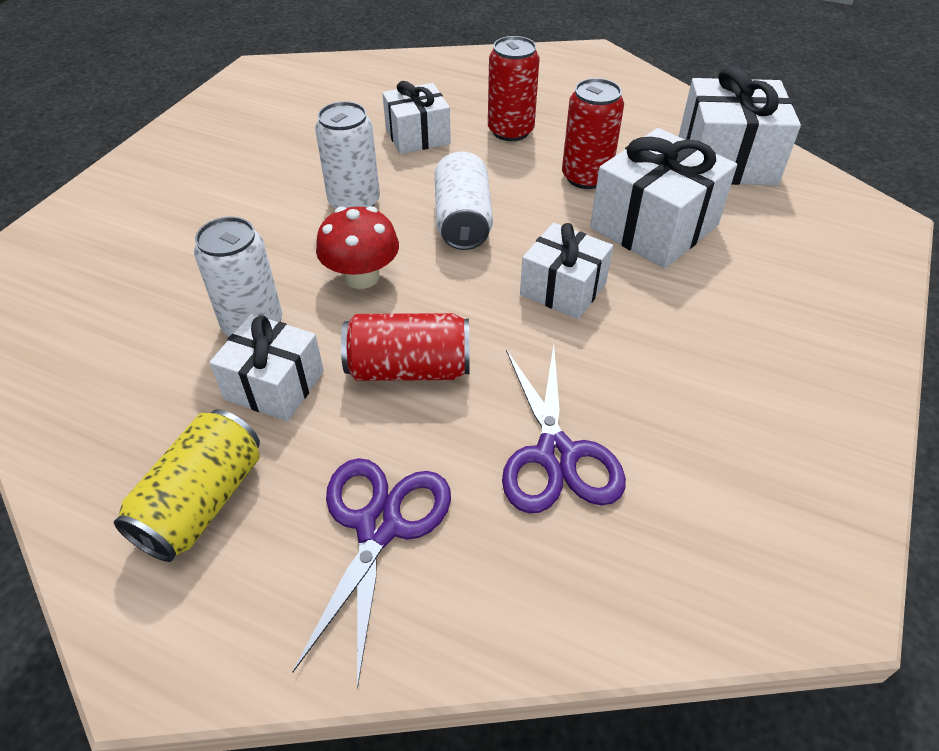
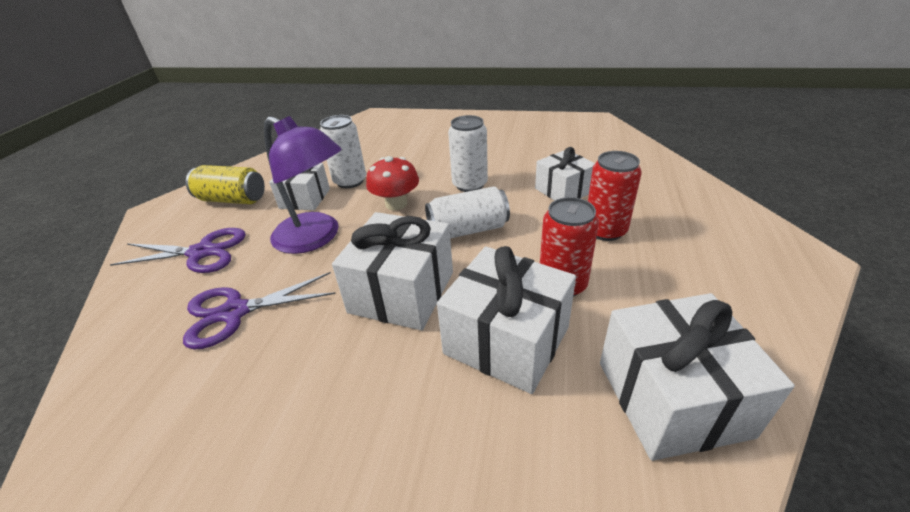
camera: 80 degrees right, 10 degrees down
(409, 369) = (316, 238): red can -> purple lamp
(563, 289) = (401, 292): white gift -> white gift, size x1.57

